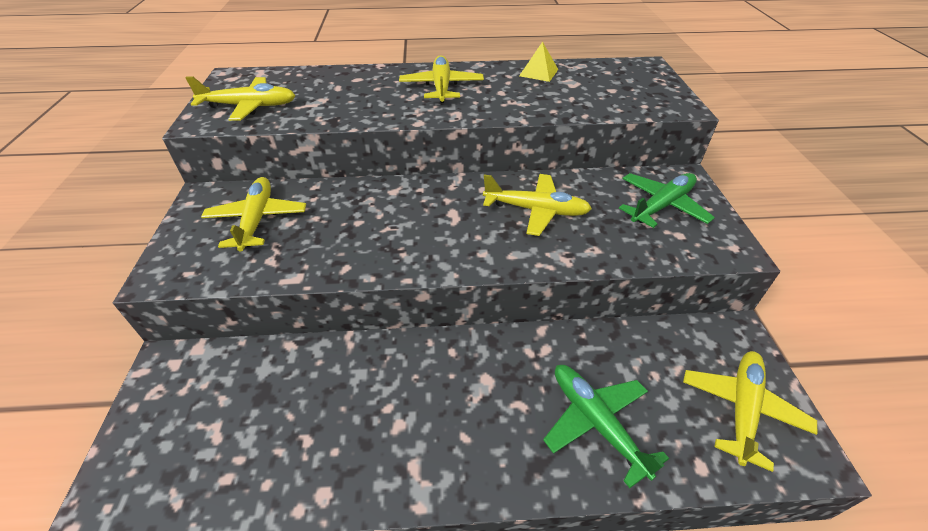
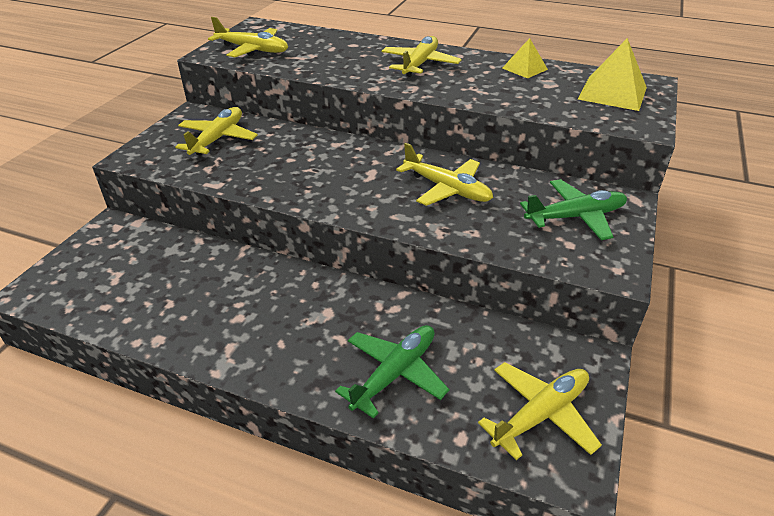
camera: 25 degrees right, 5 degrees down
(596, 423) = (394, 373): green plane -> green plane turned 45 degrees clockwise
(629, 81) = (612, 93): none -> yellow pyramid

